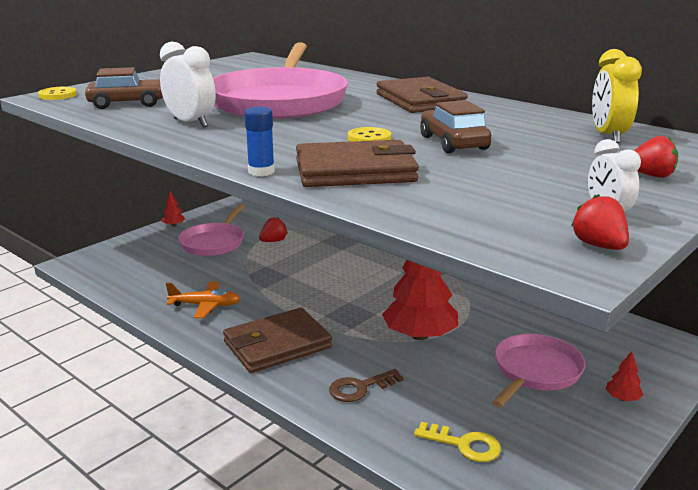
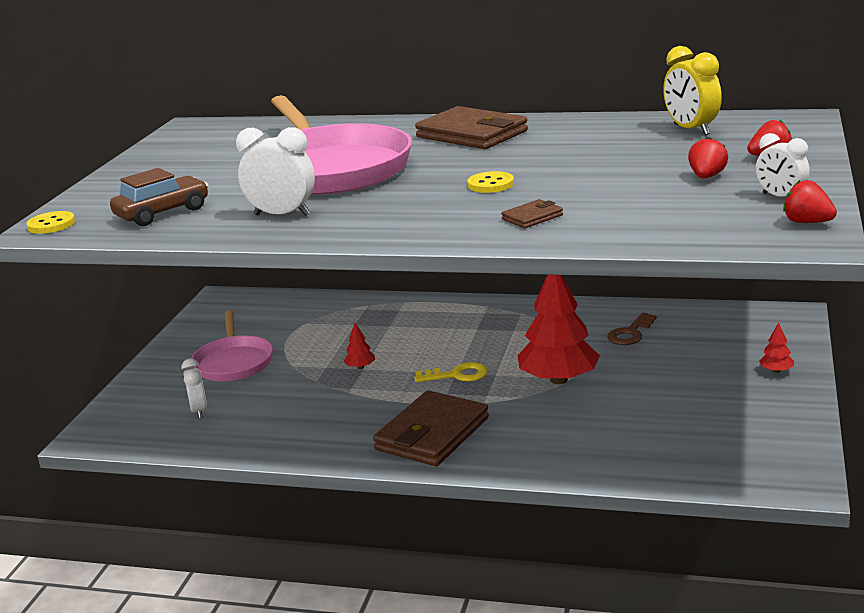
camera: 25 degrees left, 0 degrees up
(153, 269) = (199, 411): none -> white clock
(174, 225) = (158, 359): red tree -> red tree (360, 367)
(205, 305) = (310, 425): orange plane -> none
(261, 171) = (449, 241): blue glue stick -> none
(273, 241) = (302, 340): red strawberry -> red strawberry (706, 177)
(355, 171) = (532, 217): brown wallet -> brown wallet, size x0.44
(360, 388) = (554, 441): brown key -> brown key (630, 333)
(453, 143) = (573, 169): brown car -> none
(464, 445) = (689, 450): yellow key -> yellow key (457, 375)
(535, 371) = (688, 374): pink pan -> none

